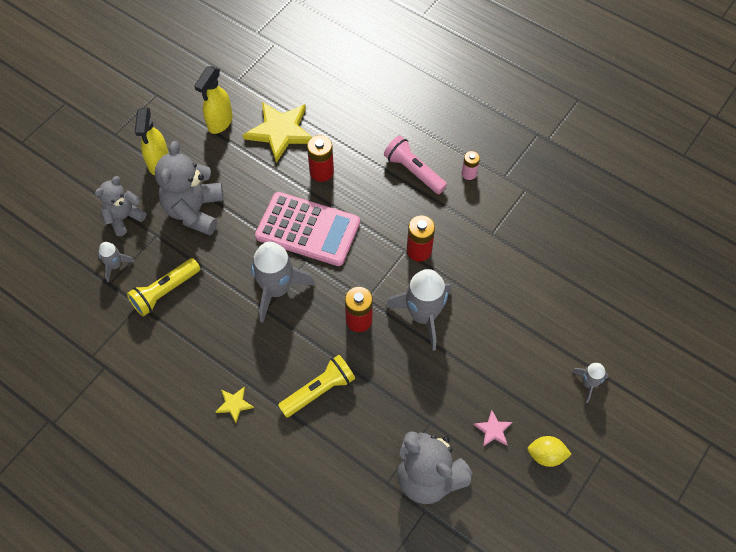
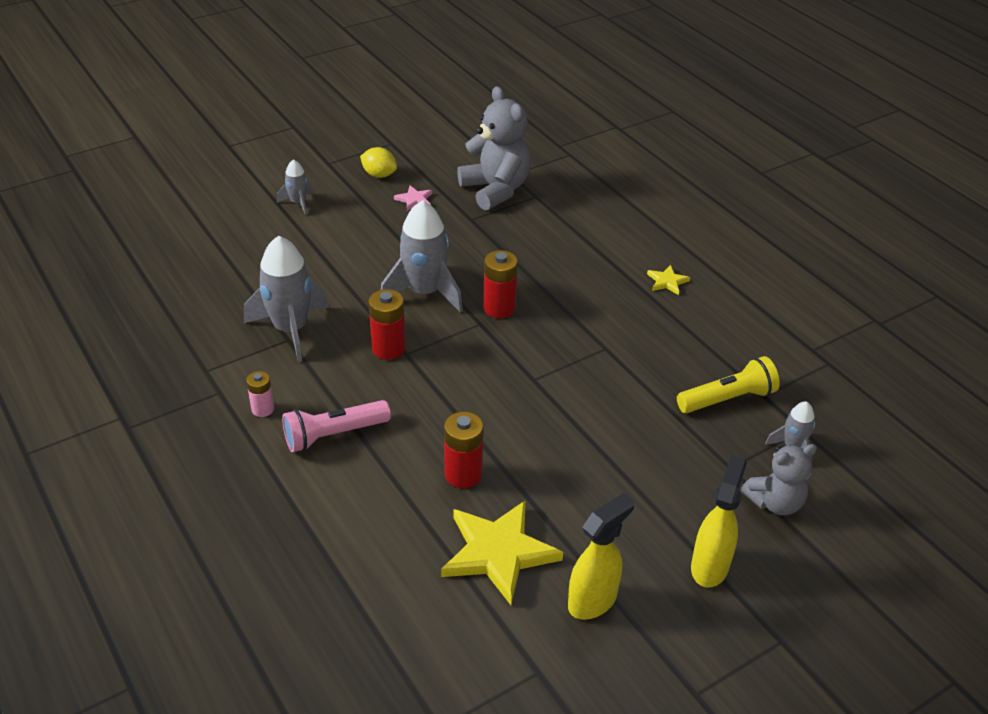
camera: 160 degrees left, 20 degrees down
(194, 211) = (667, 480): grey teddy bear -> none
(277, 289) = (583, 362): grey rocket -> grey rocket (291, 329)
(308, 229) = (516, 411): pink calculator -> none
(319, 391) = (571, 268): yellow flashlight -> none
(414, 171) = (333, 435): pink flashlight -> pink flashlight turned 90 degrees clockwise

